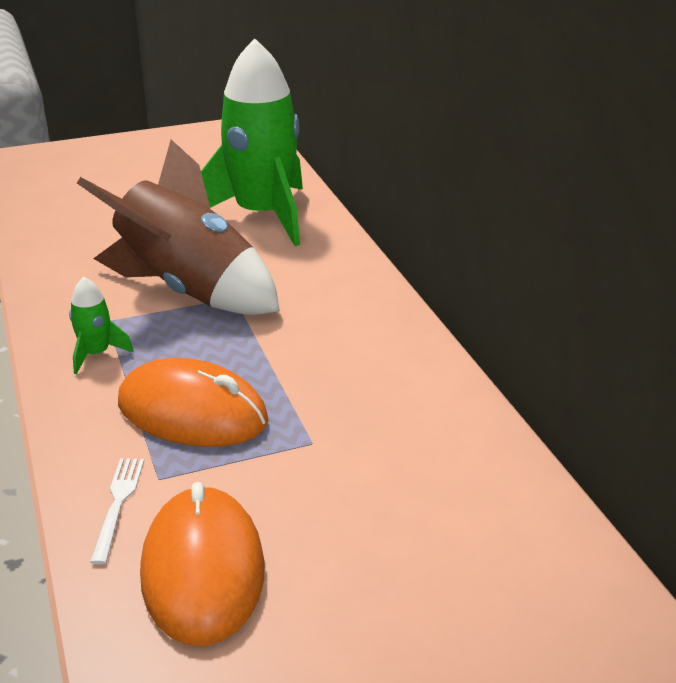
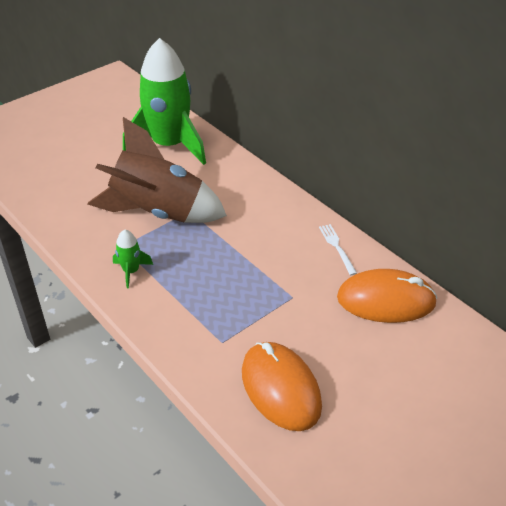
camera: 20 degrees left, 10 degrees up
(118, 505) = (210, 364): white fork -> white fork (337, 247)
(192, 412) = (214, 295): orange mouse -> orange mouse (386, 300)

